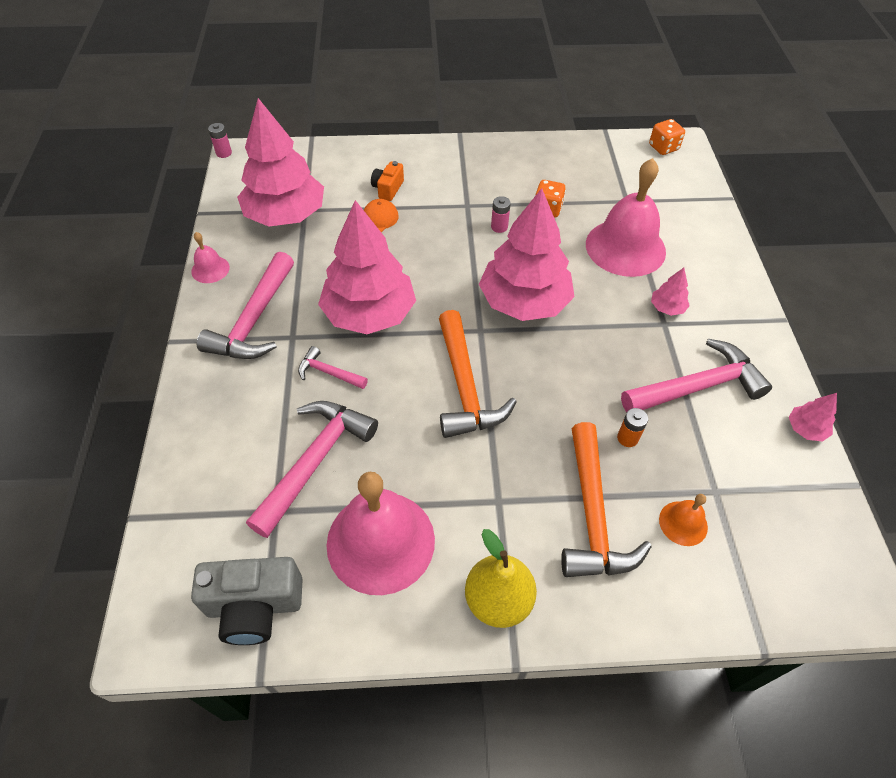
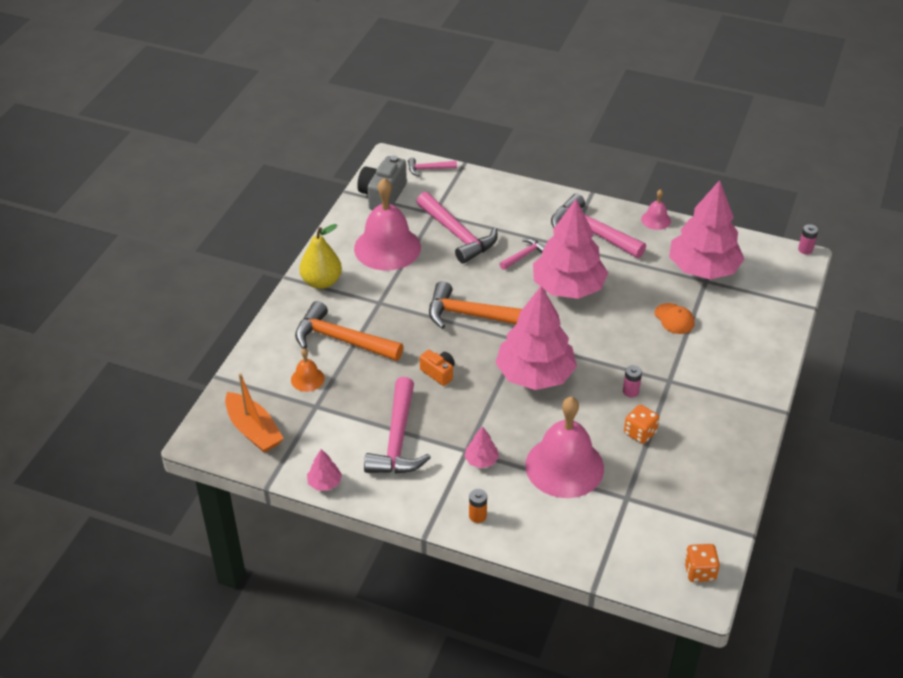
camera: 115 degrees right, 10 degrees down
(161, 565) = (428, 169): none -> pink hammer
(388, 189) = (714, 336): orange camera -> orange camera (438, 373)
(627, 438) = (382, 380): orange battery -> orange battery (477, 516)
(804, 544) = (253, 430): none -> orange boat

